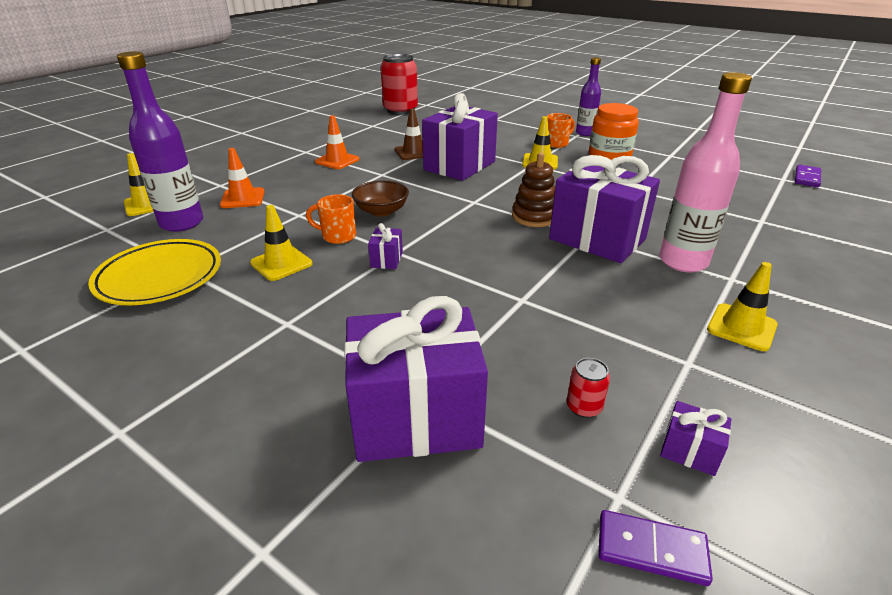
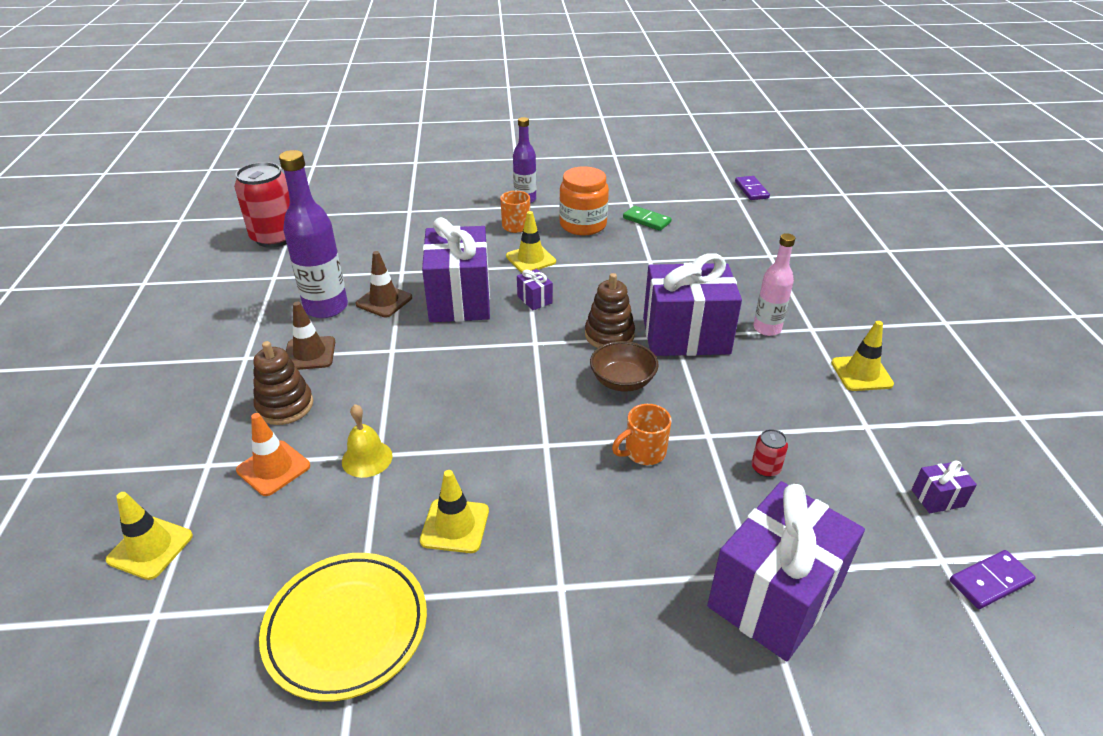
camera: 40 degrees left, 5 degrees up
(182, 223) = (250, 546): purple bottle -> purple bottle (326, 307)
(290, 177) = (285, 406): none -> brown stacking toy
(290, 214) = (367, 458): none -> yellow bell
(337, 161) = (309, 353): orange traffic cone -> brown traffic cone
(337, 236) = (463, 459): orange mug -> orange mug (643, 452)
(381, 211) = (462, 402): brown bowl -> brown bowl (622, 381)
(386, 260) = (549, 459): purple gift -> purple gift (534, 299)
(584, 407) = (854, 506): red can -> red can (765, 468)
(669, 168) = (646, 220): none -> green domino
(683, 262) = (767, 328): pink bottle -> pink bottle, size x0.63

